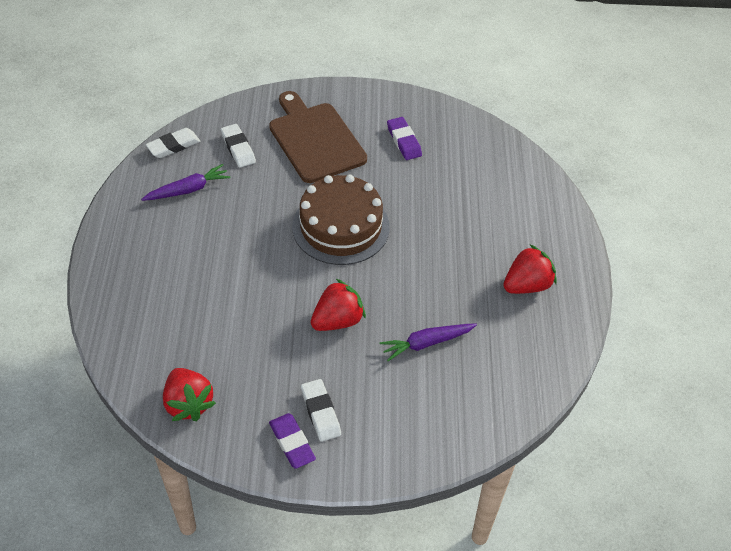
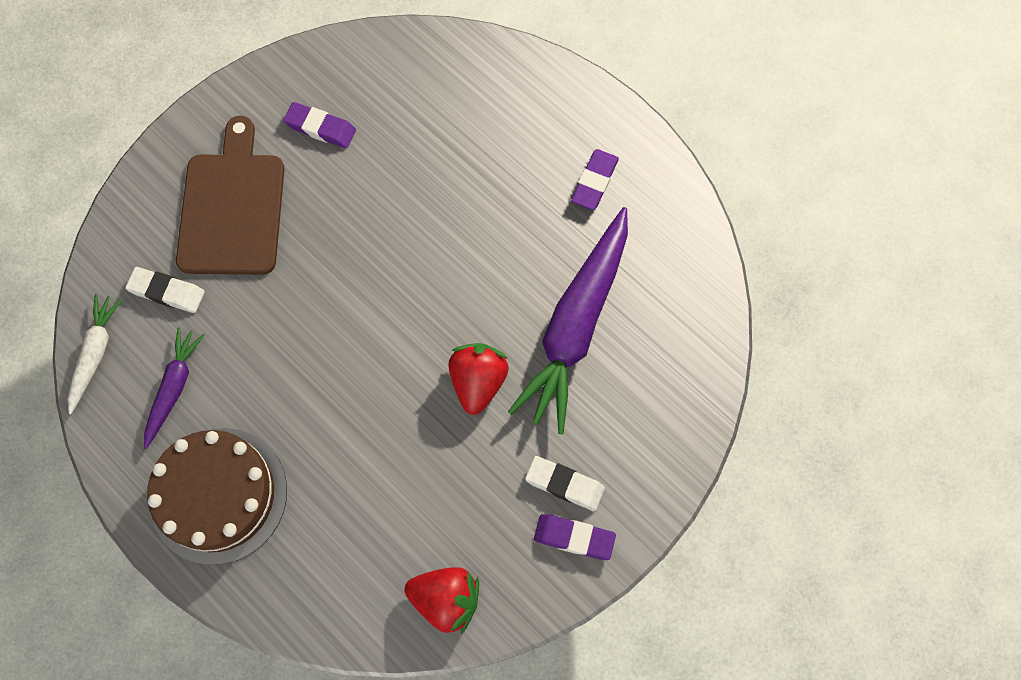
camera: 45 degrees left, 20 degrees up
(173, 146) = (95, 353): white eraser -> white carrot
(315, 139) = (233, 207): brown cutting board -> brown cutting board turned 75 degrees clockwise
(341, 226) = (369, 281): brown cake -> brown cake (218, 495)
(426, 343) = (576, 326): purple carrot -> purple carrot, size x1.98
(527, 285) = (594, 182): red strawberry -> purple eraser

